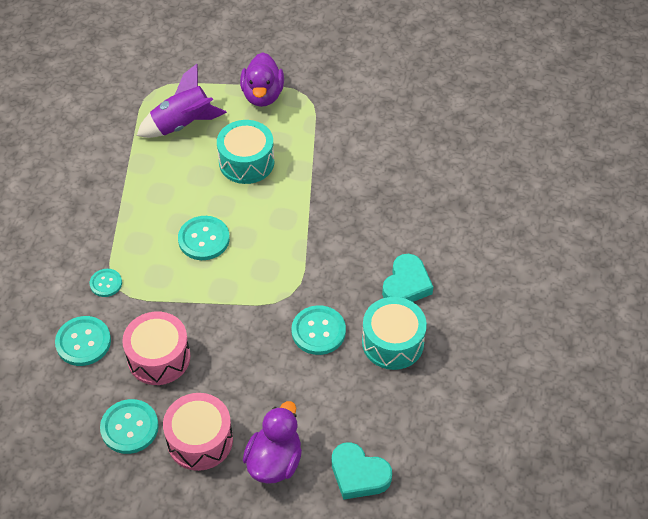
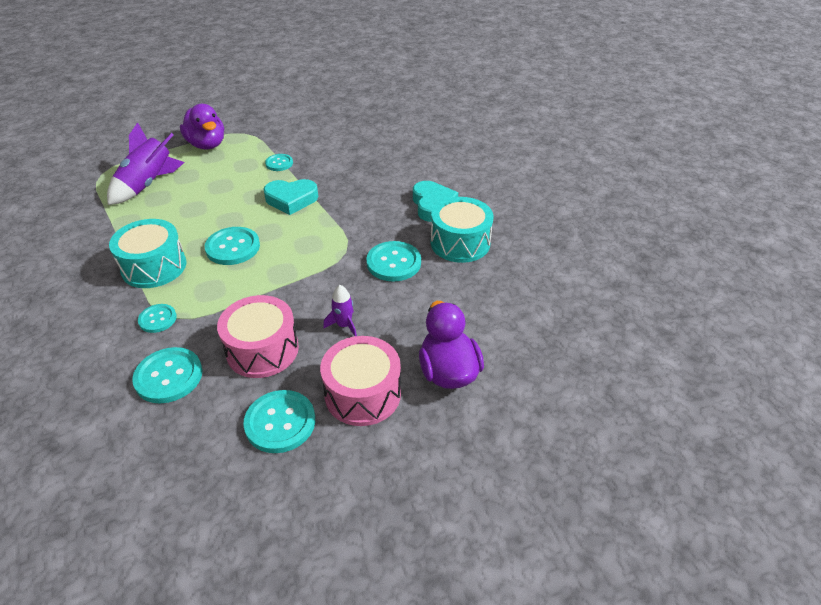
camera: 35 degrees left, 10 degrees down
(232, 371) = (344, 325): none -> purple rocket
(246, 162) = (228, 186): turquoise drum -> turquoise drum (154, 267)
(309, 155) = (279, 163): none -> turquoise button
(359, 474) = (528, 342): turquoise heart -> turquoise heart (291, 199)

